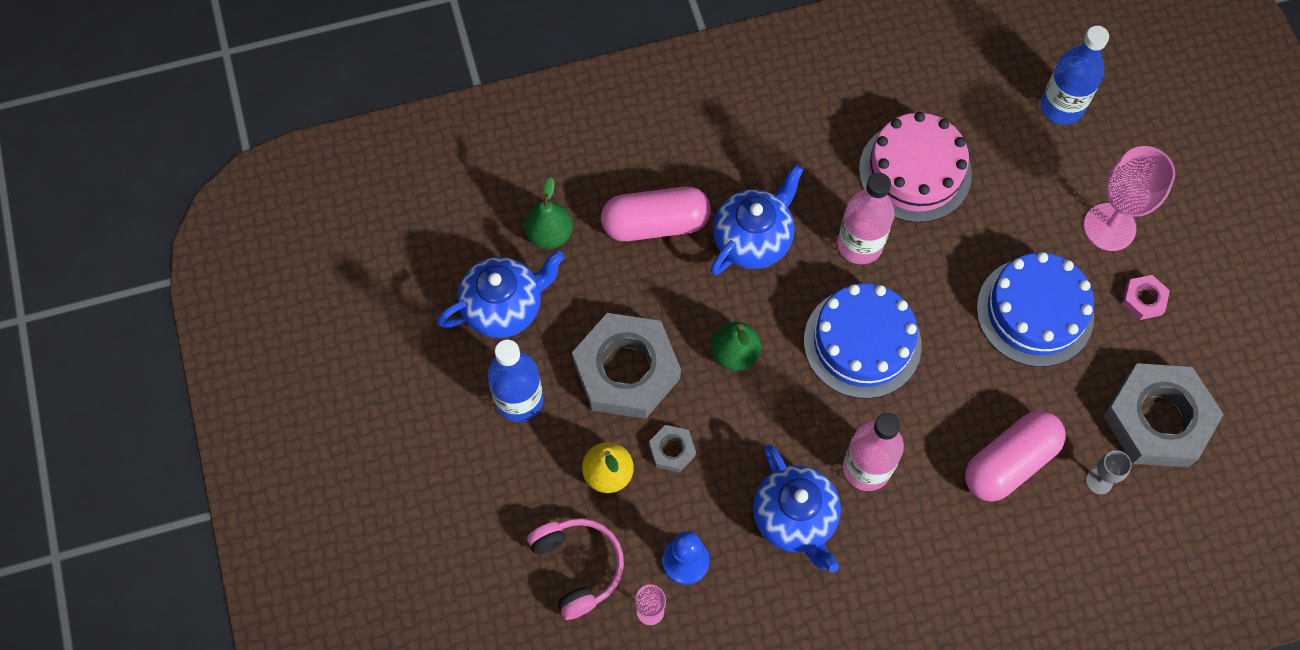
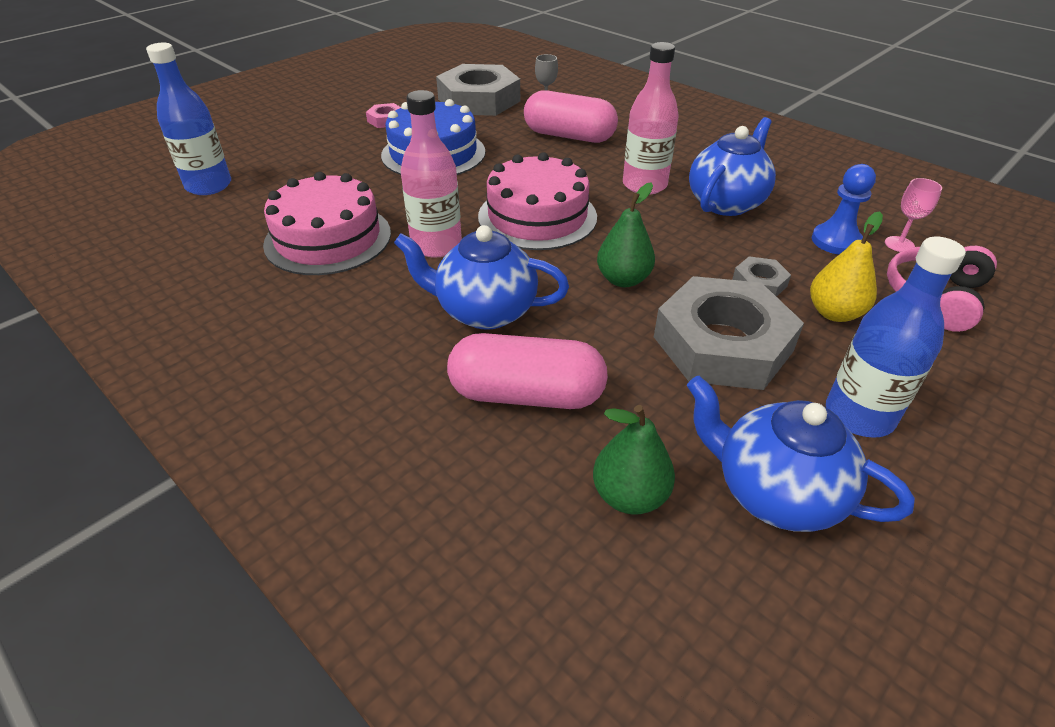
camera: 120 degrees left, 25 degrees down
(655, 224) = (527, 394): pink capsule -> pink capsule turned 45 degrees counterclockwise
(862, 343) = (537, 216): blue cake -> pink cake
(1109, 227) = (329, 143): pink goblet -> none

